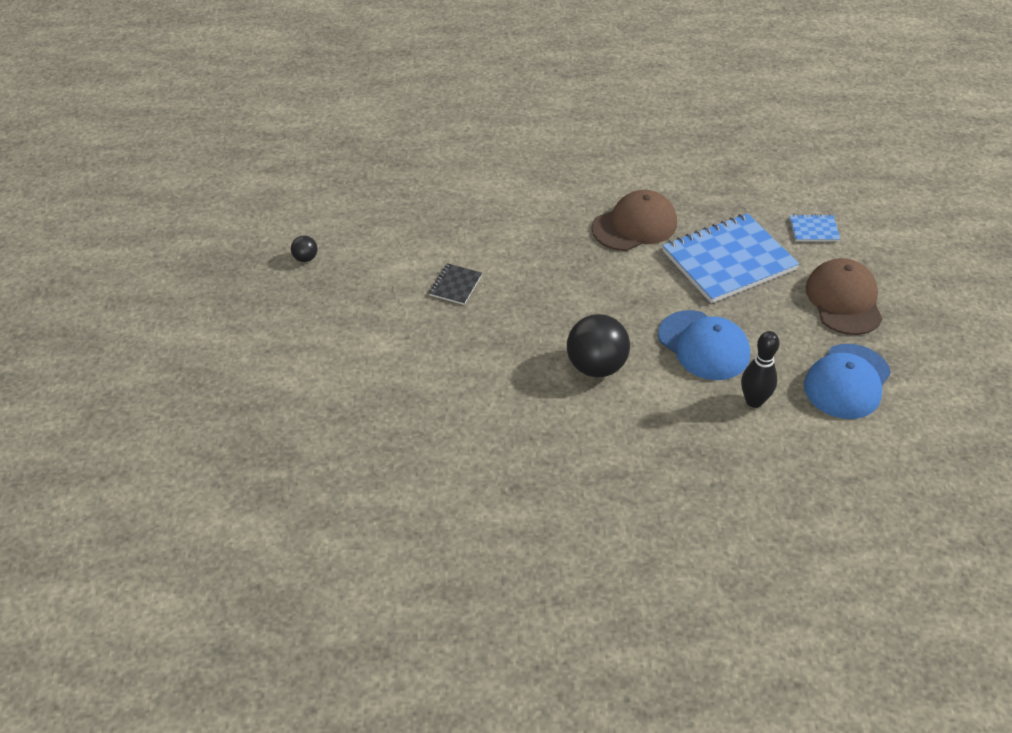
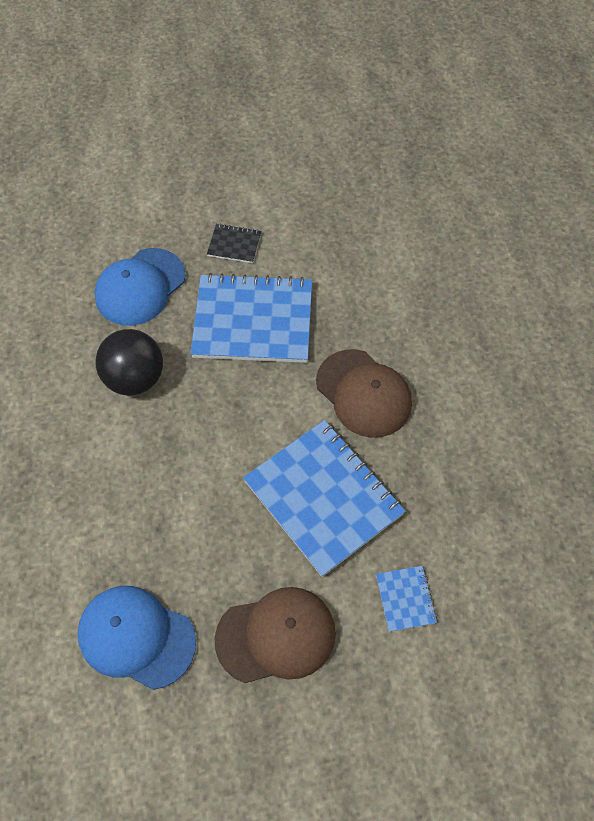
camera: 80 degrees right, 15 degrees up
(305, 258) = (251, 127): black ball -> none
(547, 282) = (253, 320): none -> blue notebook
(703, 345) = (177, 478): blue cap -> blue cap (140, 287)
(754, 401) = (98, 533): black bowling pin -> none

